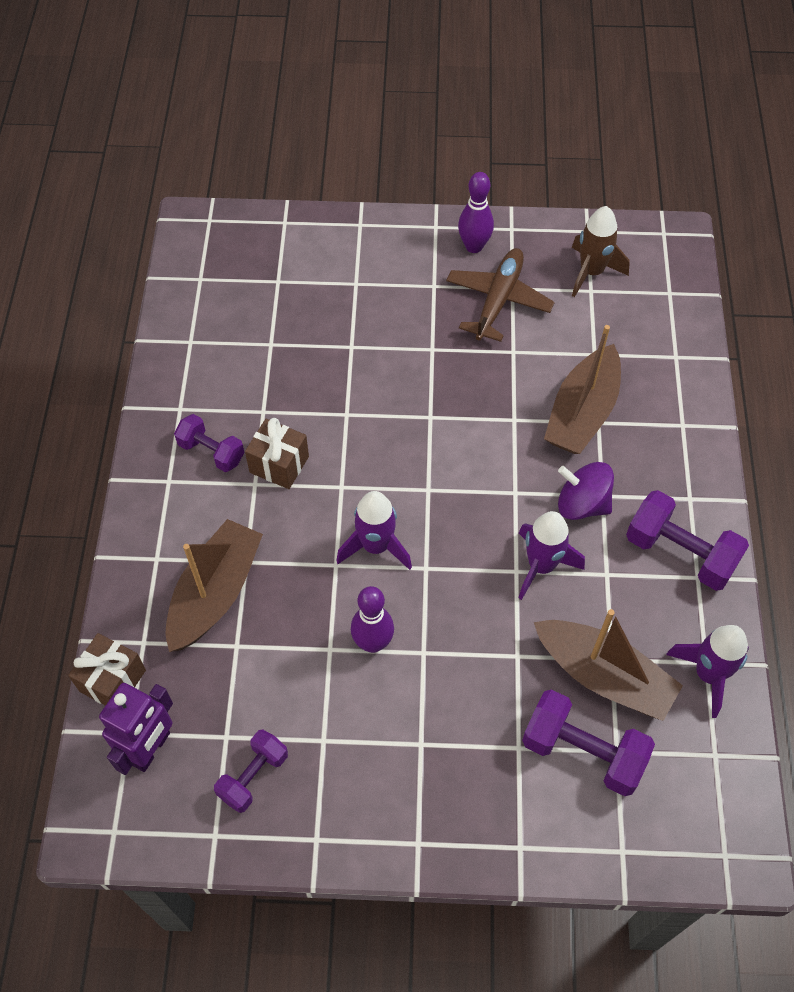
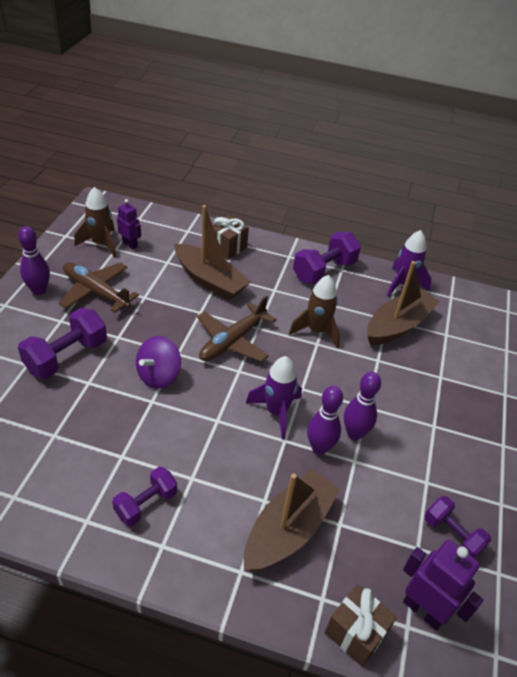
camera: 80 degrees left, 15 degrees down
(215, 593) = (288, 530): brown boat -> brown boat turned 90 degrees clockwise
(279, 464) = (180, 456): brown gift -> brown gift (227, 247)
(337, 605) = (319, 447): none -> purple bowling pin
(477, 469) = (233, 341): none -> brown plane
(541, 566) = (316, 331): purple rocket -> brown rocket
(582, 504) = (277, 300): purple spinning top -> purple spinning top (159, 376)
(583, 752) = (445, 348): purple dumbbell -> purple dumbbell (66, 356)
(608, 302) = (130, 244): none -> purple robot

